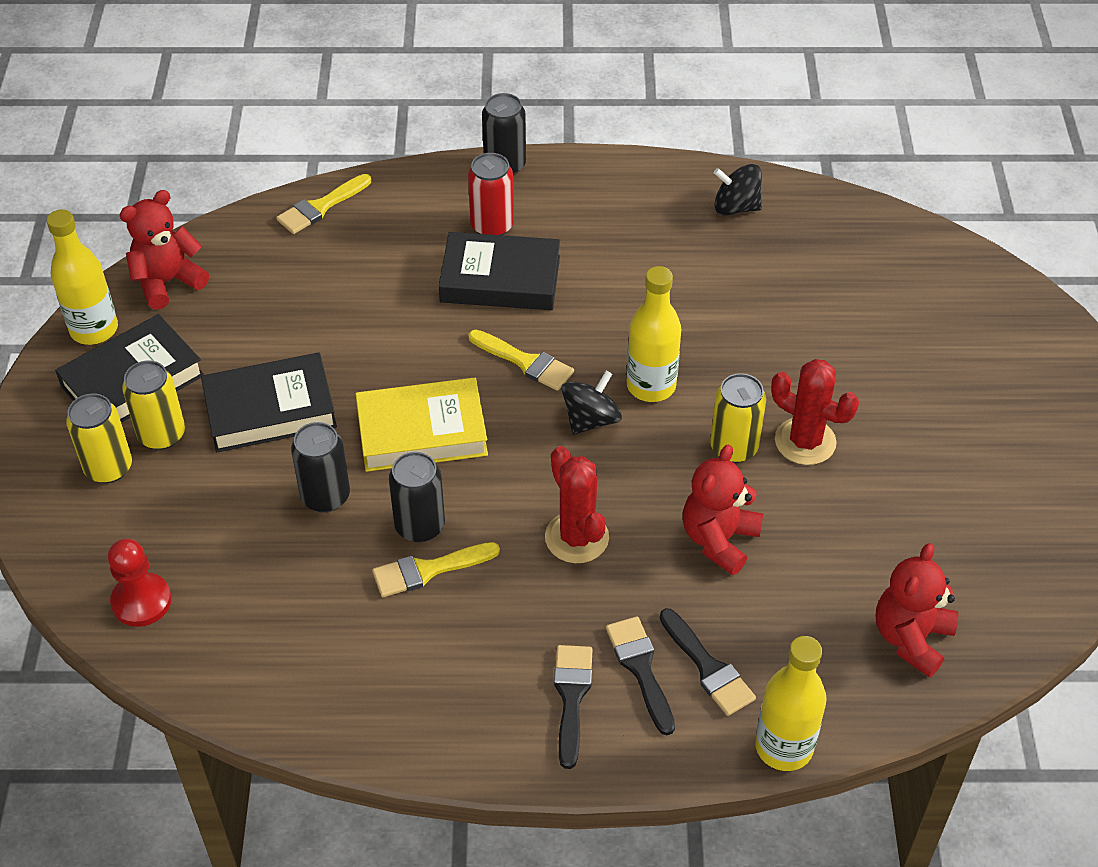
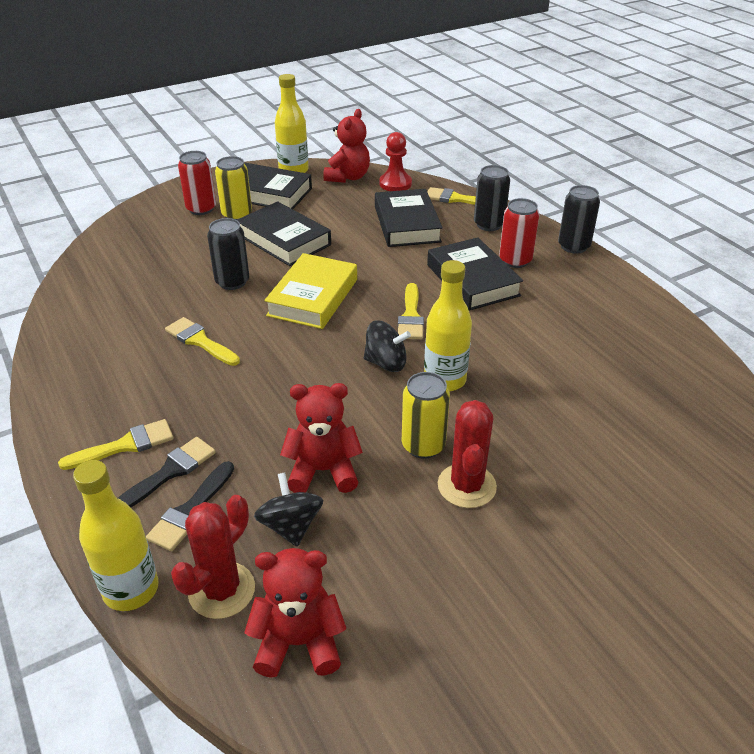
camera: 60 degrees right, 10 degrees down
(108, 468) = (201, 209): yellow can -> red can
(141, 601) = (114, 252): red pawn -> red pawn (395, 184)
(168, 282) = (348, 177): red teddy bear -> red teddy bear turned 90 degrees clockwise
(337, 279) = (406, 224): none -> black book
(420, 526) = (234, 325): black can -> black can (489, 224)
(422, 431) = (313, 297): yellow book -> yellow book turned 60 degrees clockwise
(571, 697) = (125, 445): black brush -> yellow brush
(576, 537) = (272, 395): red cactus -> red cactus (221, 590)
(736, 207) = (669, 358): black spinning top -> black spinning top (291, 526)

